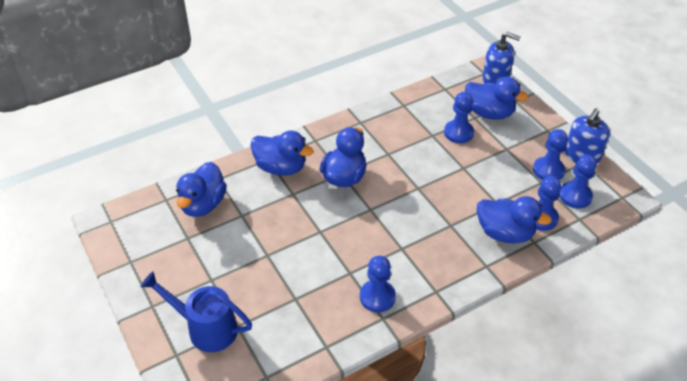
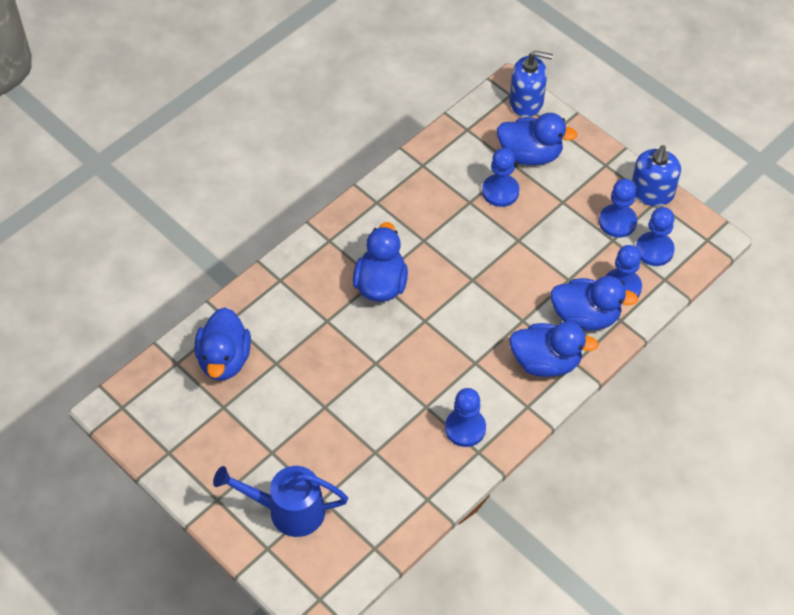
camera: 15 degrees left, 10 degrees up
(281, 167) = (300, 288): blue duck -> blue duck (546, 362)

